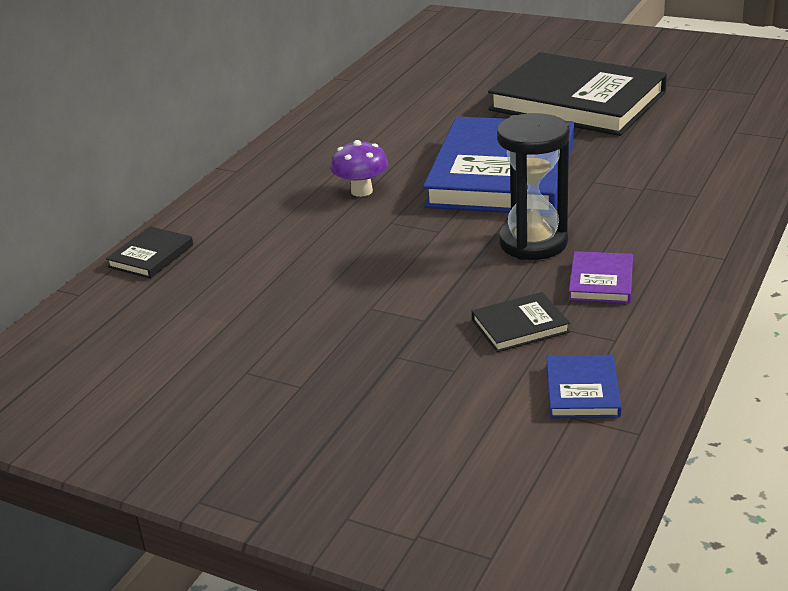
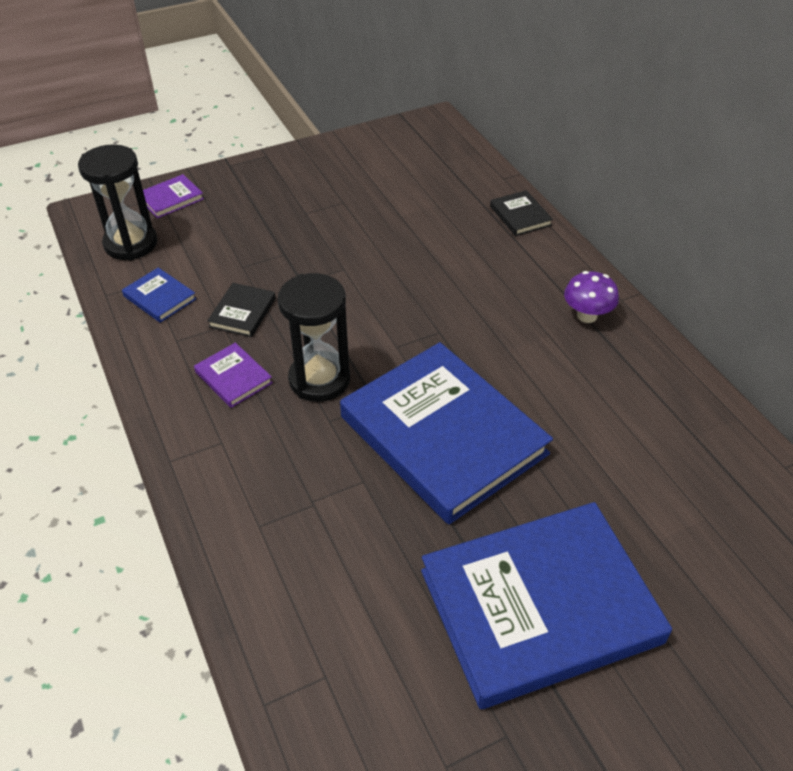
camera: 125 degrees right, 15 degrees up
(361, 191) = (506, 342): purple mushroom -> purple mushroom (587, 315)
(406, 518) = (171, 199): none -> purple book
(538, 482) = (131, 244): none -> black hourglass
(577, 101) = (539, 606): black book -> blue book

